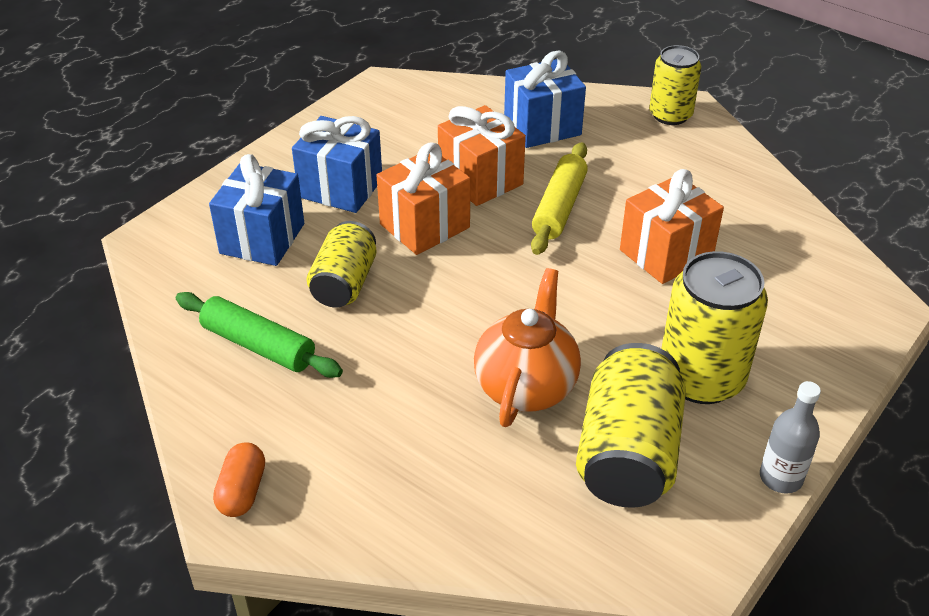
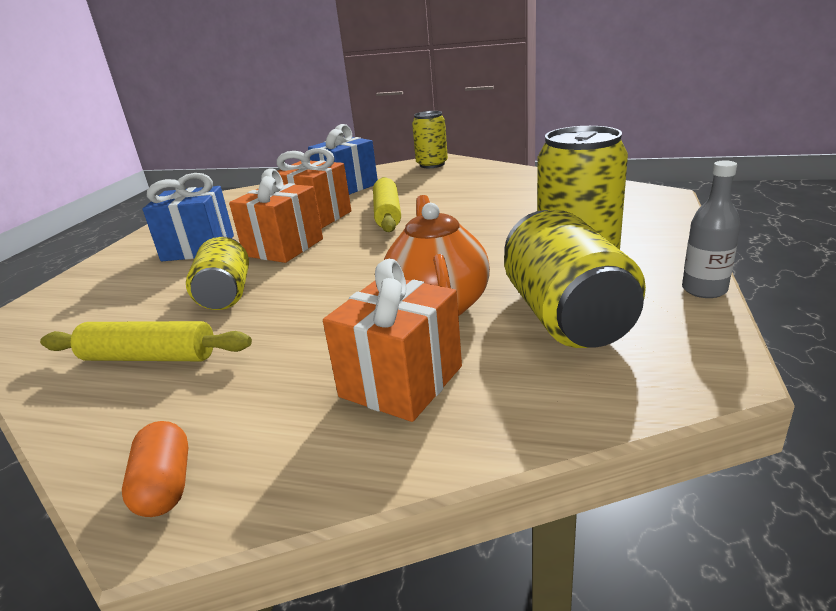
camera: 20 degrees left, 15 degrees down
(258, 346) = (149, 357): green rolling pin -> yellow rolling pin
(262, 238) = (132, 291): blue gift -> none
(666, 253) = (486, 212): orange gift -> orange gift (401, 381)

